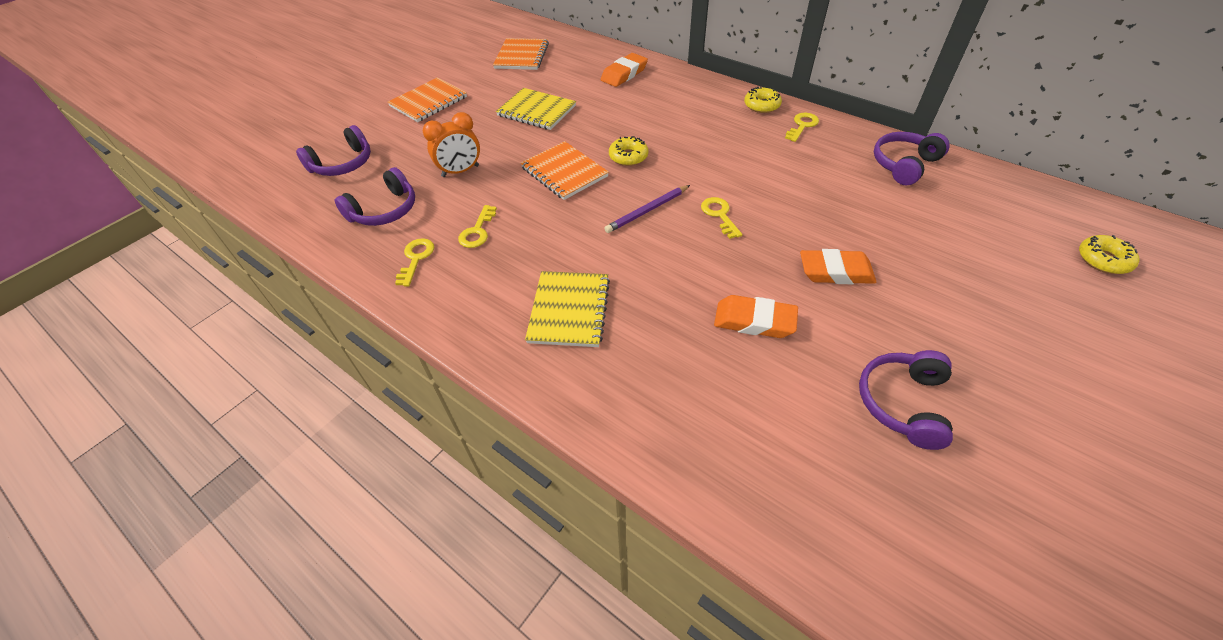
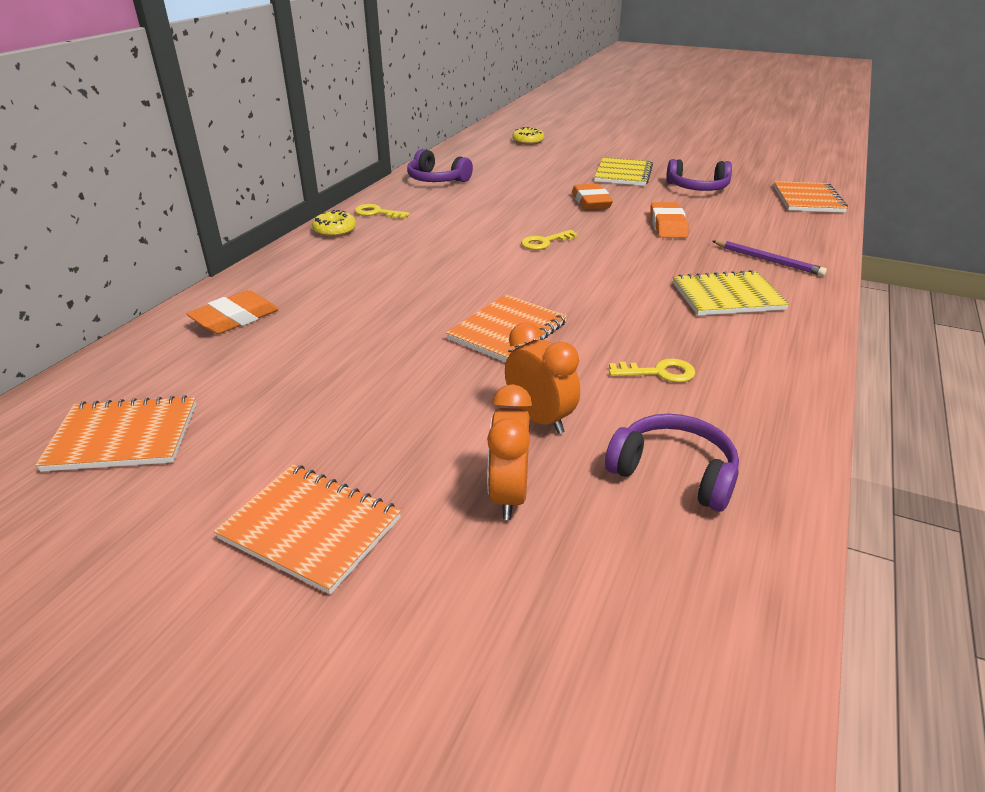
camera: 105 degrees left, 15 degrees down
(343, 164) = (578, 588): purple headphones -> none
(410, 153) = (508, 495): none -> orange clock
(416, 259) = (743, 409): yellow key -> none
(536, 111) = (349, 380): yellow notebook -> yellow notebook (623, 174)
(624, 74) = (235, 318): orange eraser -> orange eraser turned 75 degrees counterclockwise
(628, 156) = (459, 294): yellow donut -> none
(647, 211) = (557, 274): purple pencil -> purple pencil (768, 260)
(857, 546) = (808, 199): none -> orange notebook

